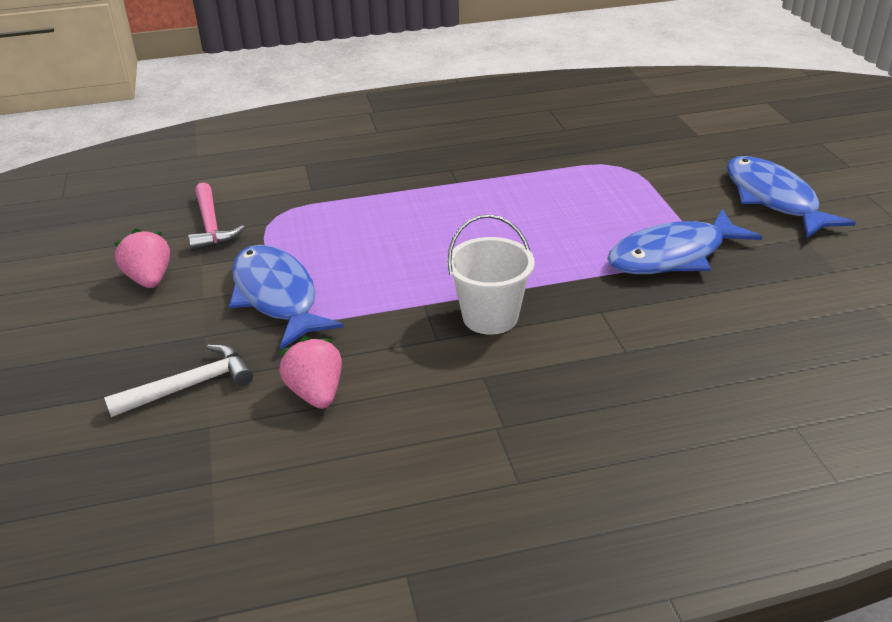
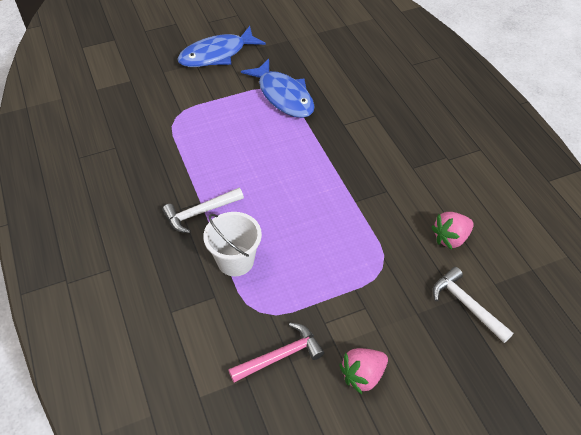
camera: 100 degrees left, 15 degrees up
(277, 296) = (365, 282): blue fish -> none
(440, 182) = (200, 213): none -> white hammer
(490, 317) = (360, 169): white bucket -> white bucket (235, 261)

